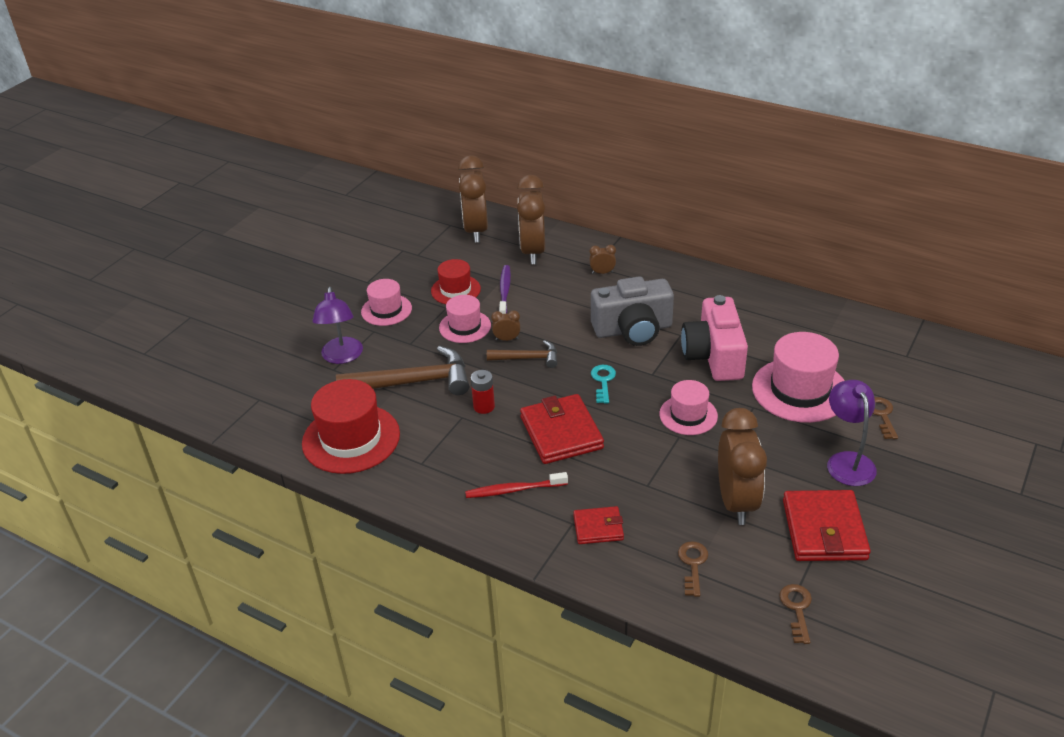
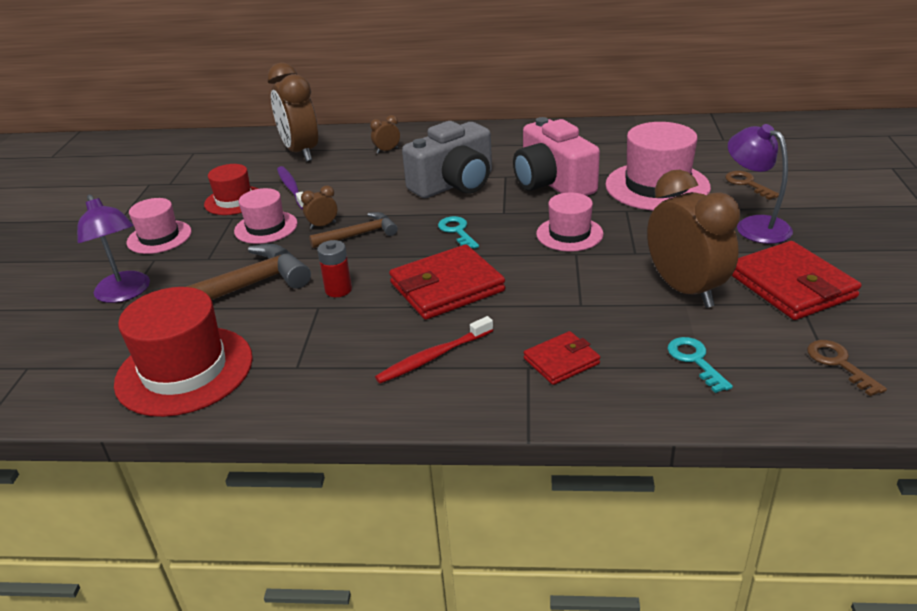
camera: 25 degrees left, 5 degrees down
(476, 231) = (226, 151): brown clock -> none
(561, 433) = (447, 287): red wallet -> red wallet turned 75 degrees counterclockwise
(693, 564) = (695, 360): brown key -> turquoise key

